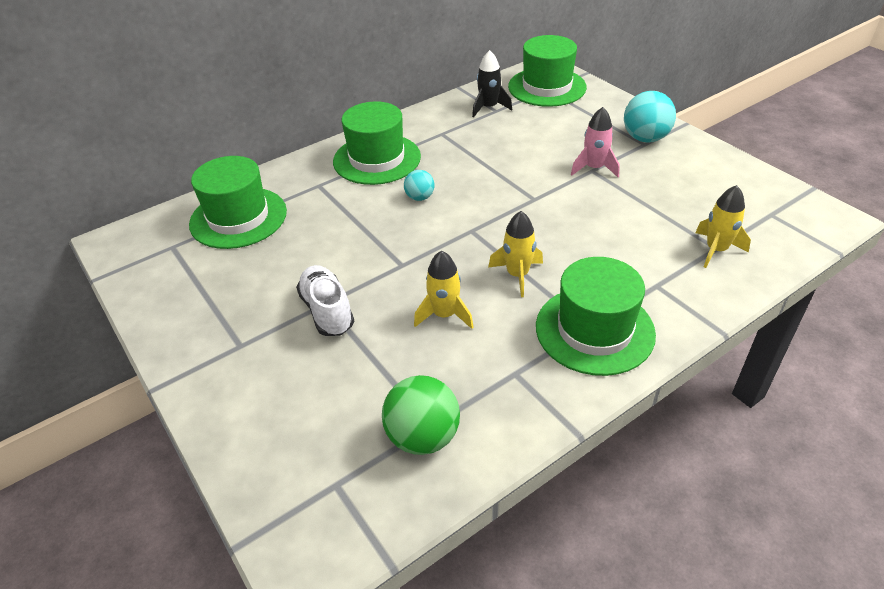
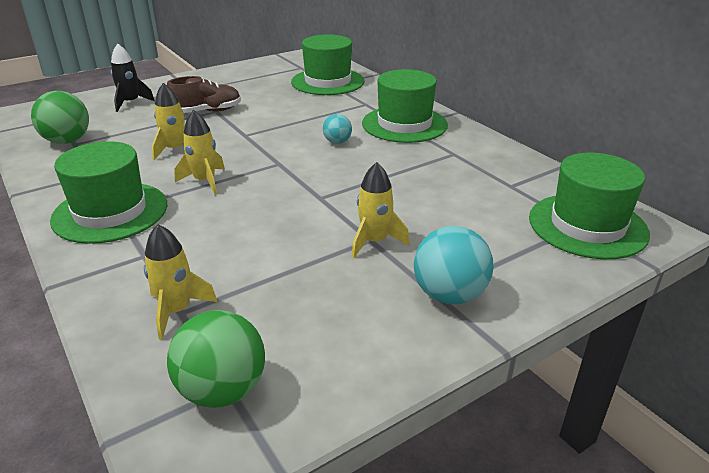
camera: 90 degrees right, 10 degrees down
(327, 311) = (207, 112): white shoe -> brown shoe
(489, 107) = (517, 181): black rocket -> black rocket (130, 103)
(594, 168) = (374, 241): pink rocket -> yellow rocket
(775, 215) = (222, 390): none -> green ball

